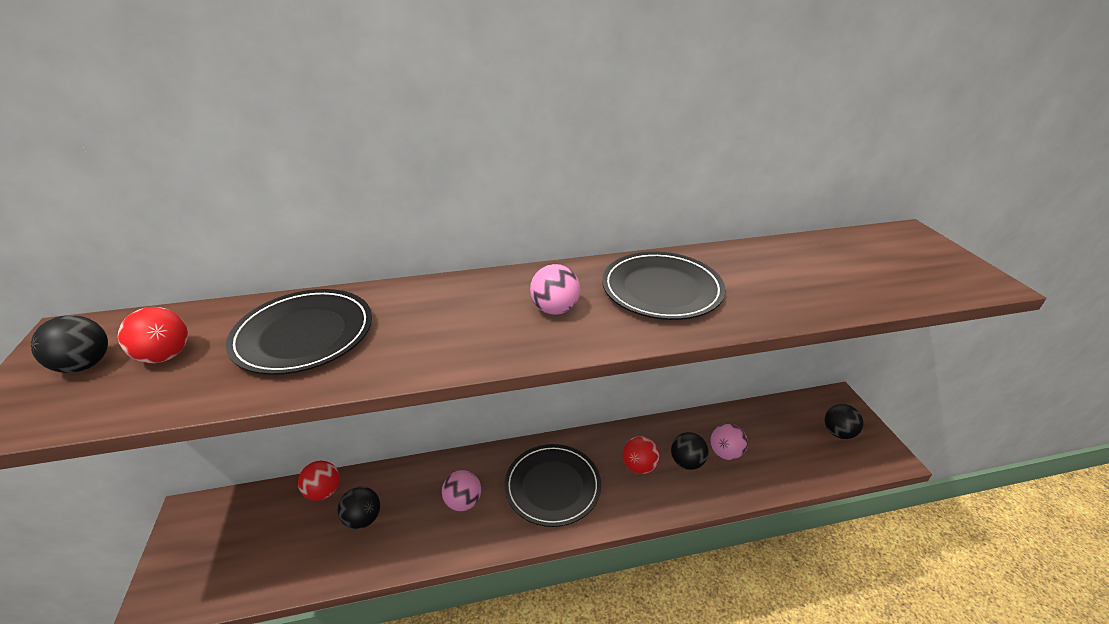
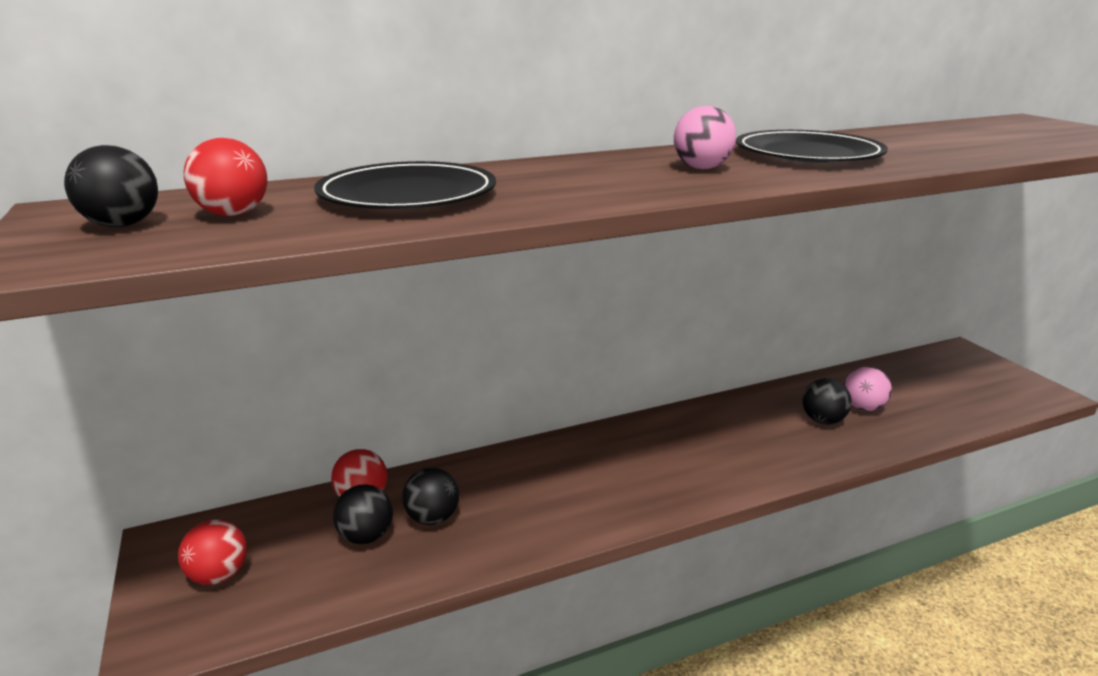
camera: 10 degrees left, 10 degrees down
(463, 502) = (562, 486): pink ball -> none
(552, 486) = (671, 459): black plate -> none
(639, 466) = (767, 430): red ball -> red ball (219, 575)
(838, 433) = (979, 378): black ball -> black ball (366, 536)

